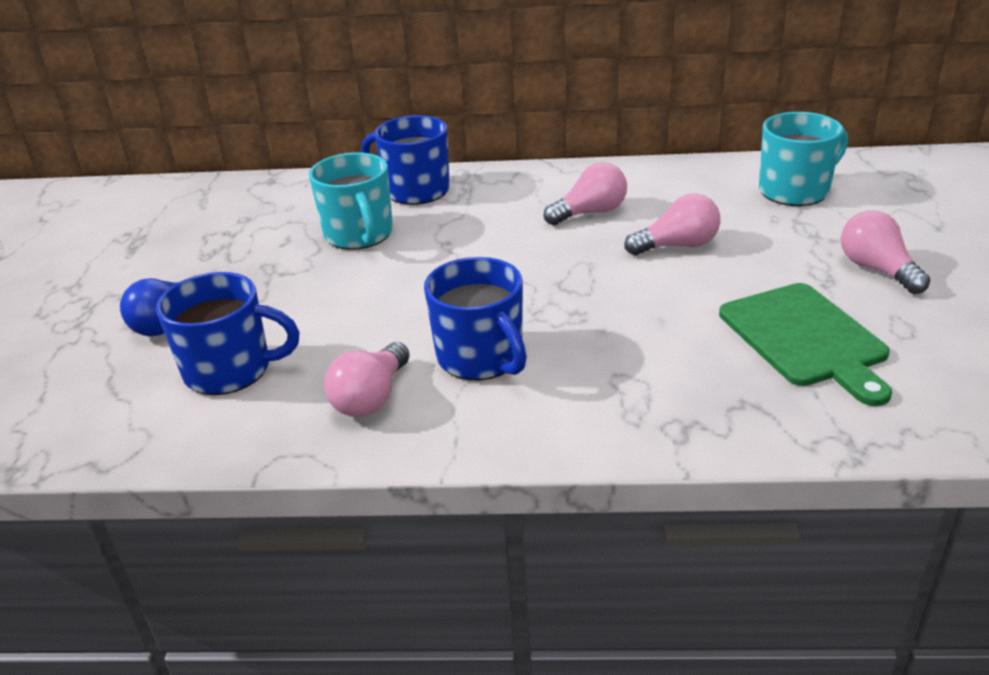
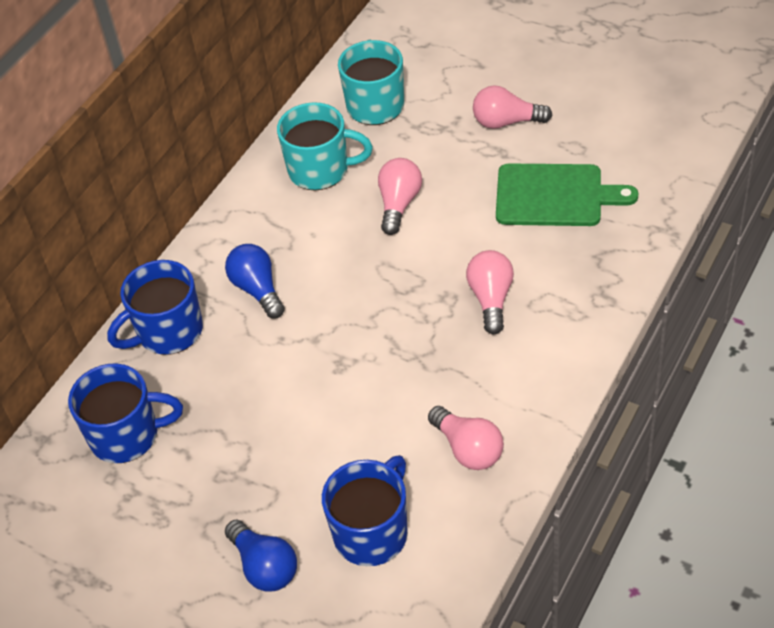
camera: 60 degrees left, 15 degrees up
(359, 235) = (219, 395): turquoise mug -> turquoise mug (320, 170)
(481, 358) = (462, 370): blue mug -> blue mug (127, 435)
(496, 212) = (257, 289): none -> blue light bulb
(590, 213) = (309, 232): pink light bulb -> pink light bulb (491, 299)

